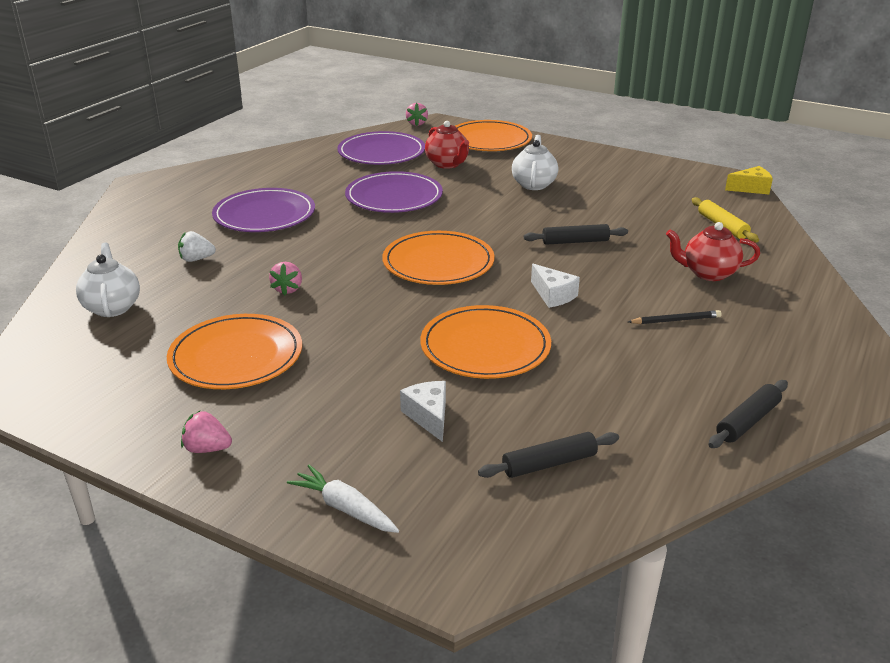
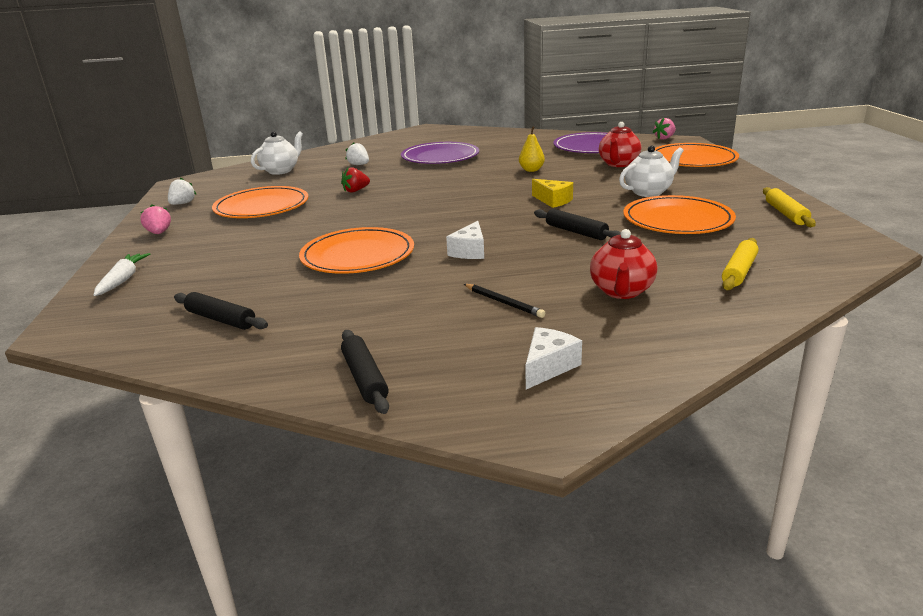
camera: 55 degrees right, 5 degrees down
(112, 406) = (183, 204): none -> white strawberry
(288, 289) = (356, 191): pink strawberry -> red strawberry
(394, 197) = (531, 170): purple plate -> yellow pear
(429, 416) = (246, 268): white cheese -> white cheese (548, 367)
(438, 262) = (457, 208): orange plate -> orange plate (677, 220)
(648, 169) = (786, 214): none -> yellow rolling pin
(708, 273) = (621, 291): red teapot -> red teapot turned 135 degrees counterclockwise
(747, 421) = (364, 378): black rolling pin -> black rolling pin turned 60 degrees clockwise
(751, 188) = (866, 260): yellow cheese -> yellow cheese (553, 201)

